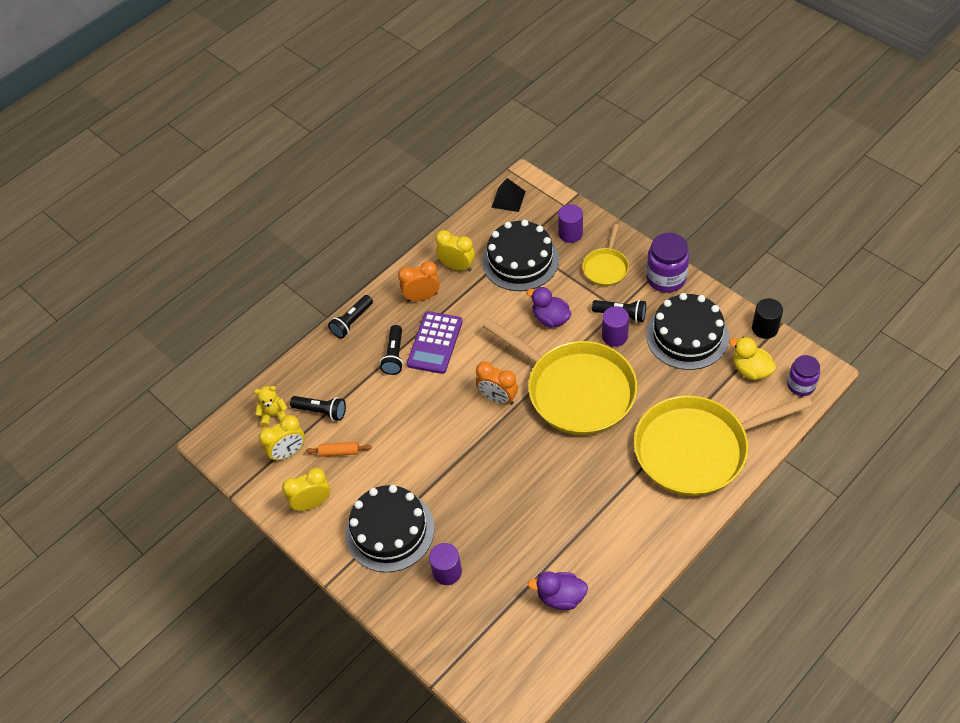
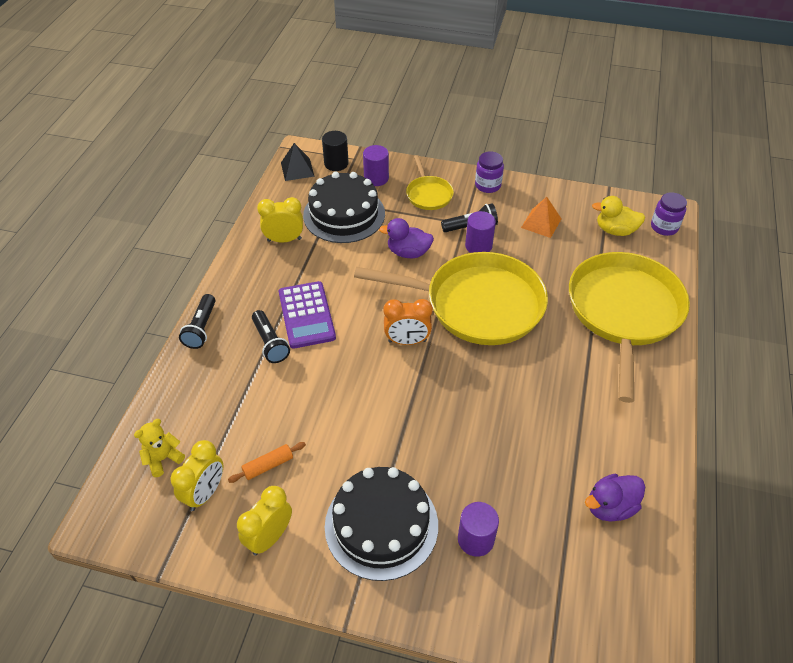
camera: 35 degrees left, 5 degrees down
(321, 411) = (220, 431): black flashlight -> none
(422, 297) = (265, 278): orange clock -> none
(666, 278) = (487, 185): purple jar -> purple jar, size x0.66
(687, 335) = (541, 223): black cake -> orange pyramid
(696, 449) = (624, 312): yellow pan -> yellow pan turned 150 degrees clockwise
(764, 328) = (599, 195): black cylinder -> black cylinder (336, 163)

